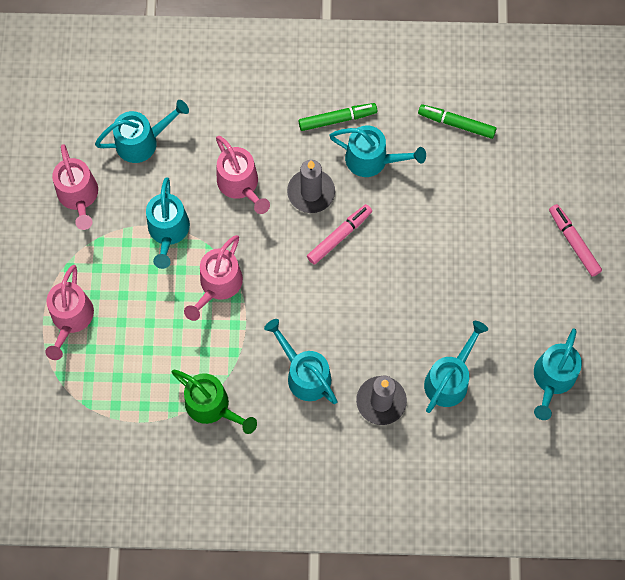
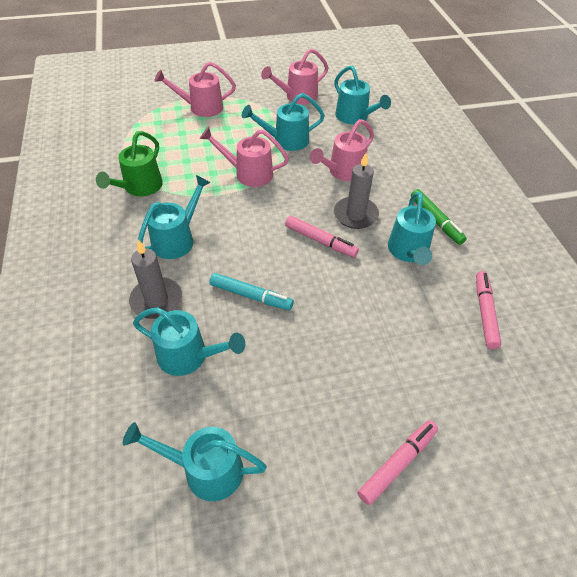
camera: 75 degrees right, 20 degrees down
(394, 315) = (251, 296): none -> turquoise marker
(456, 124) = (484, 312): green marker -> pink marker

